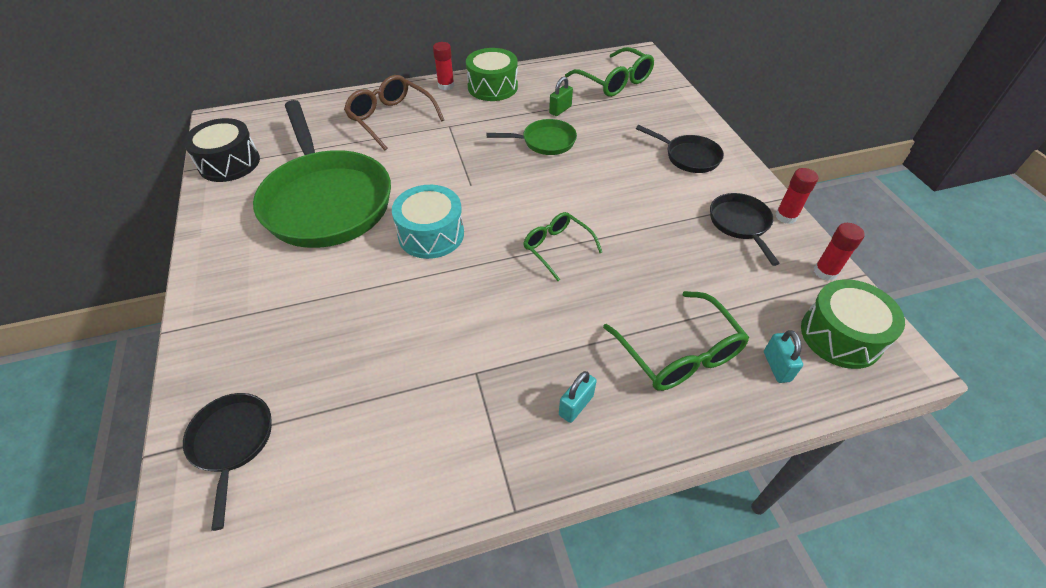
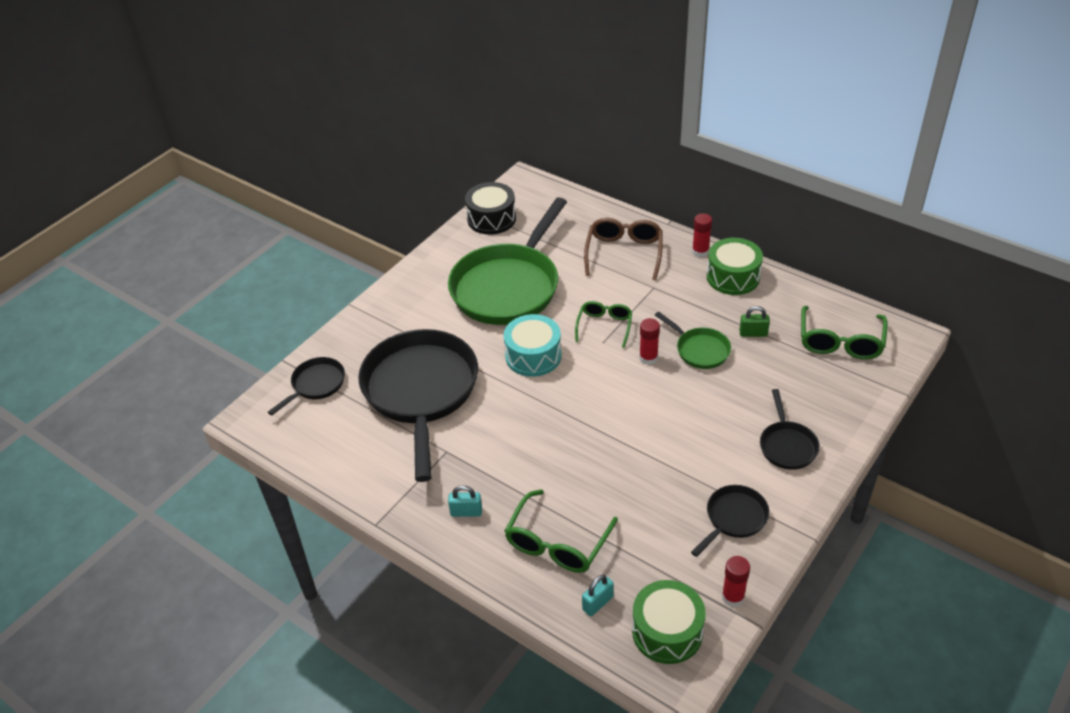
camera: 55 degrees right, 5 degrees down
(370, 345) = (421, 392): none -> black pan
(557, 248) = (589, 426): green glasses -> green glasses (604, 326)
(786, 216) = (778, 544): red glue stick -> red glue stick (648, 358)

